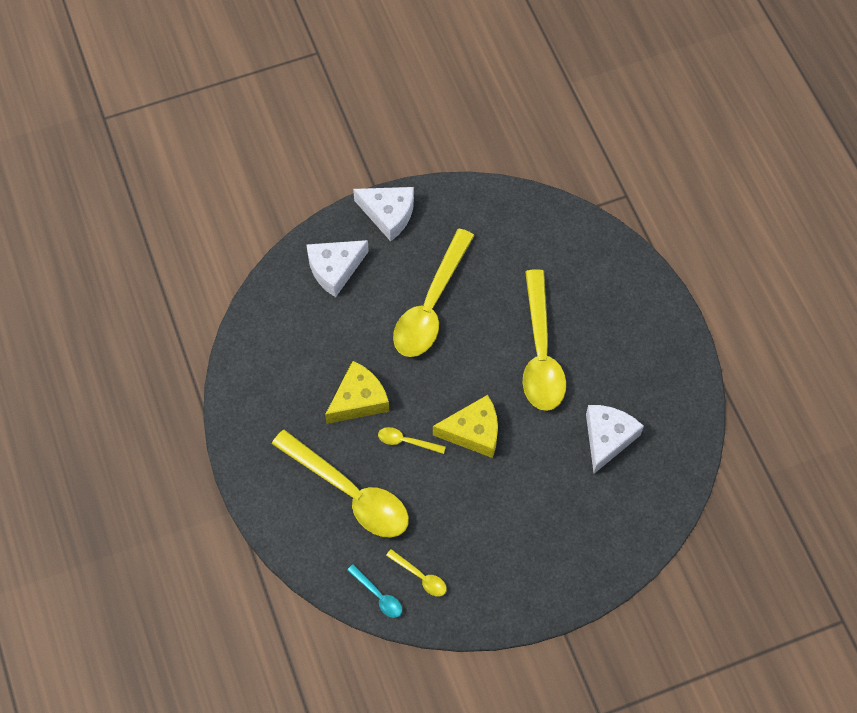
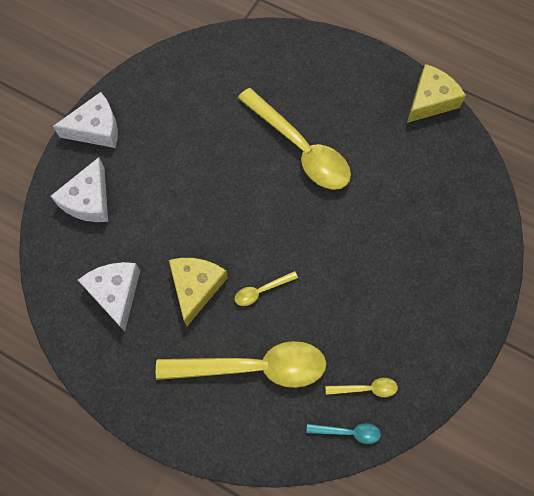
camera: 40 degrees left, 5 degrees up
(431, 305) = (188, 173): yellow spoon -> none
(473, 432) = (304, 243): yellow cheese -> yellow cheese (430, 100)
(607, 438) = (401, 174): white cheese -> white cheese (115, 293)

